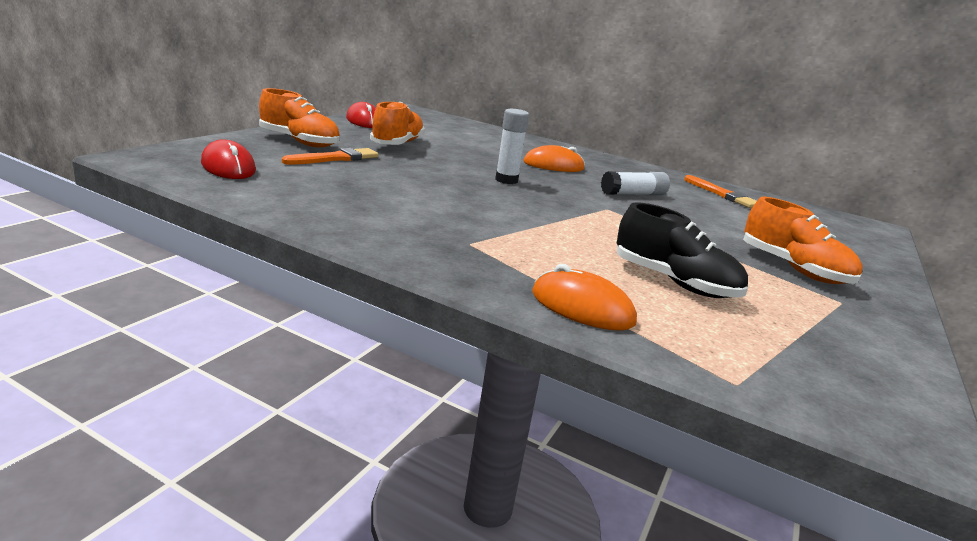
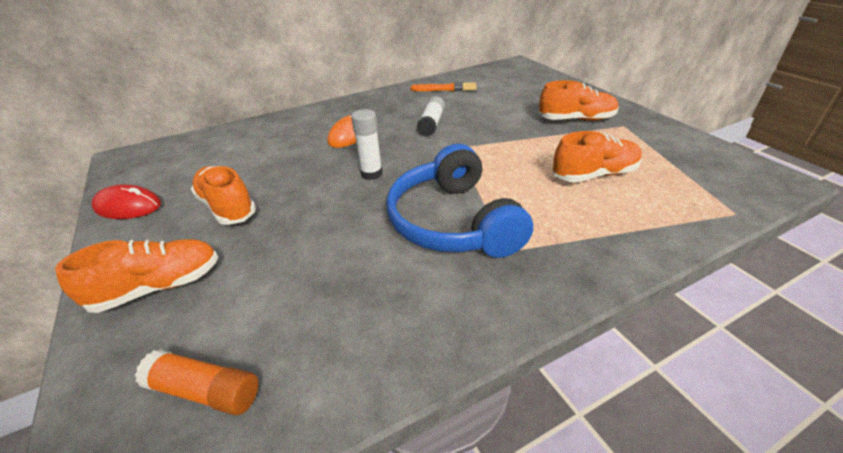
camera: 50 degrees left, 15 degrees up
(228, 167) = (205, 391): red mouse -> orange glue stick
(334, 158) = (241, 272): orange brush -> none
(481, 217) = (453, 221): none -> blue headphones
(582, 307) = (635, 234): orange mouse -> none
(674, 282) = (594, 175): black shoe -> orange shoe

